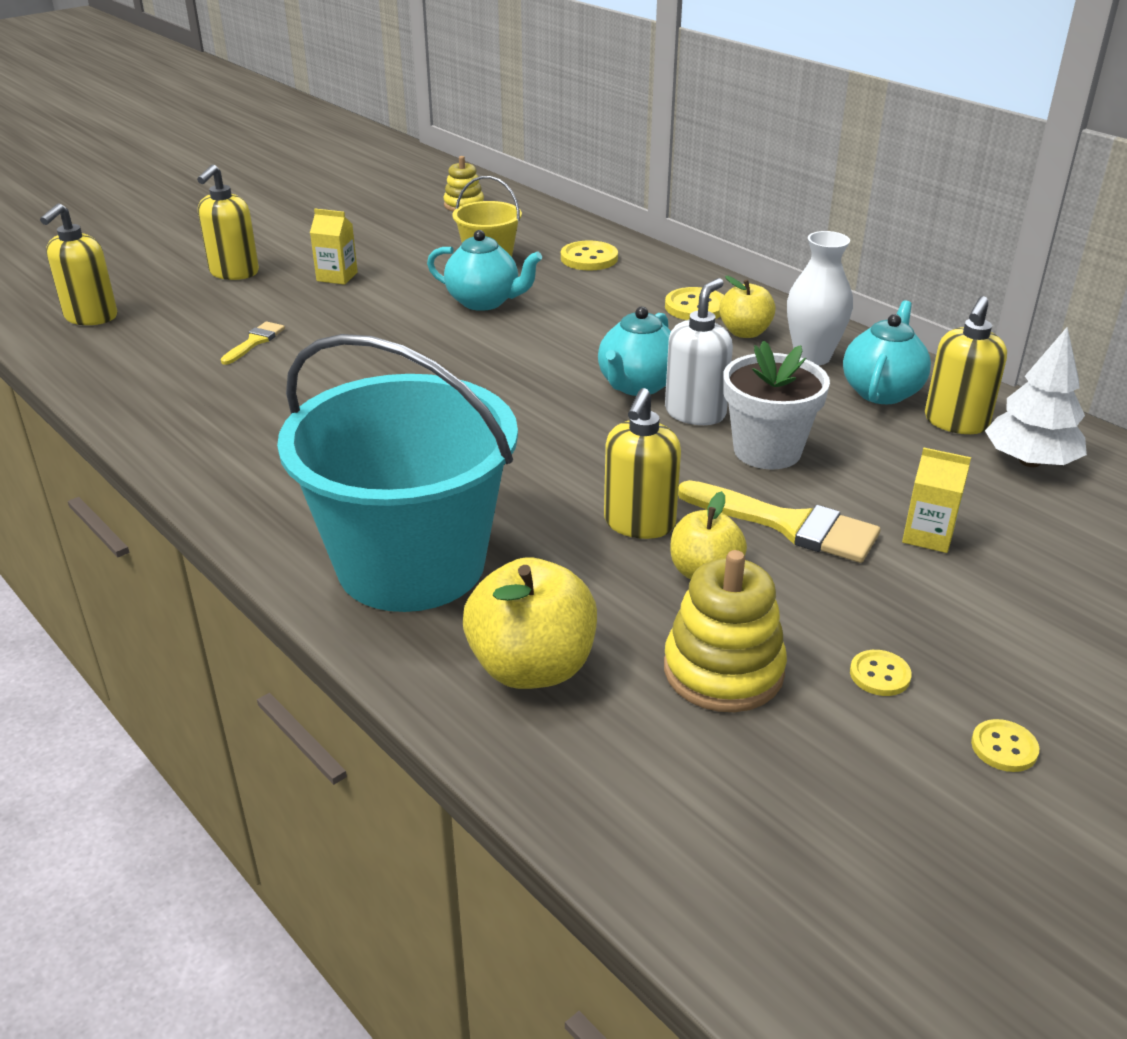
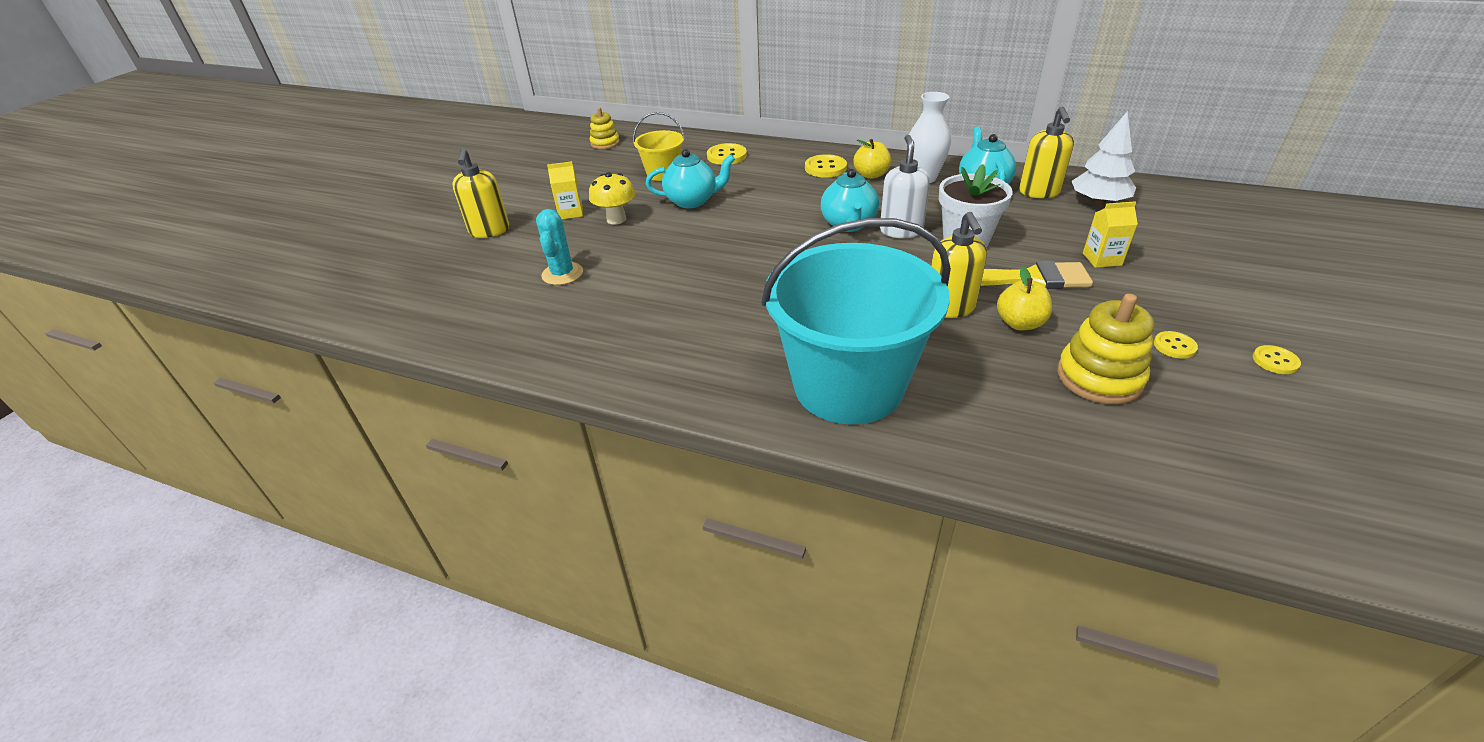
camera: 25 degrees left, 5 degrees up
(90, 317) = (409, 295): yellow soap dispenser -> none
(255, 342) = (562, 274): yellow brush -> turquoise cactus
(376, 298) = (616, 219): none -> yellow mushroom
(532, 667) = (998, 421): yellow apple -> none

